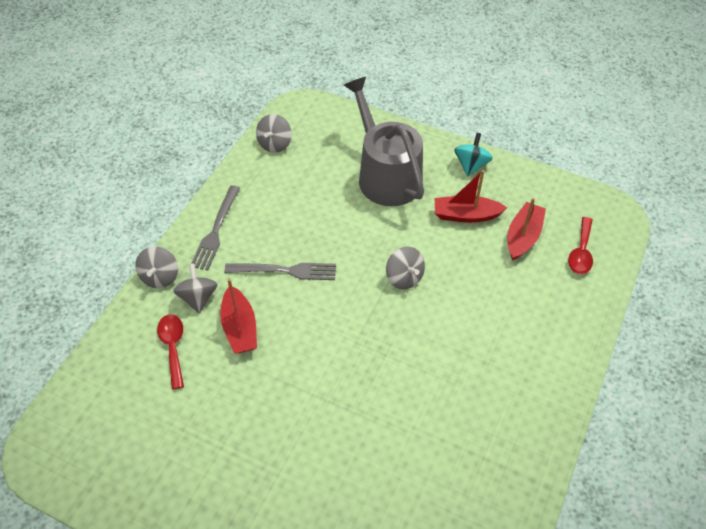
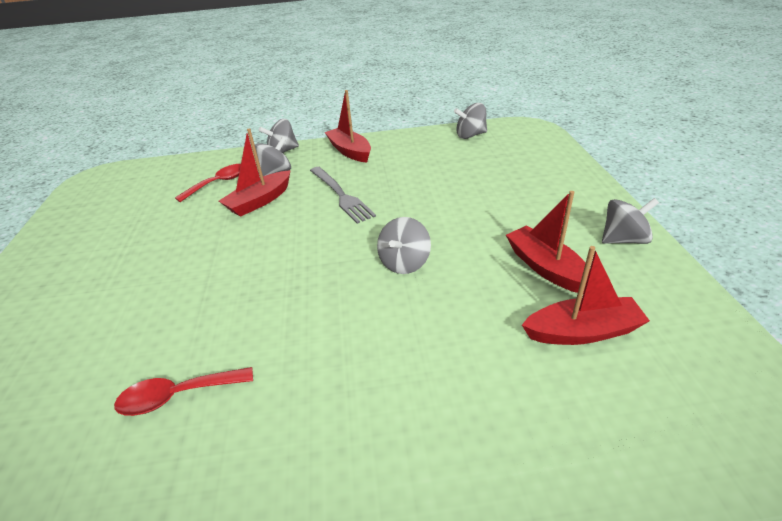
camera: 60 degrees right, 15 degrees down
(216, 230) = (350, 151): grey fork -> red boat
(386, 175) = (521, 195): grey watering can -> none
(471, 165) = (623, 239): turquoise spinning top -> grey spinning top
(581, 252) = (643, 412): red spoon -> red spoon (177, 396)

